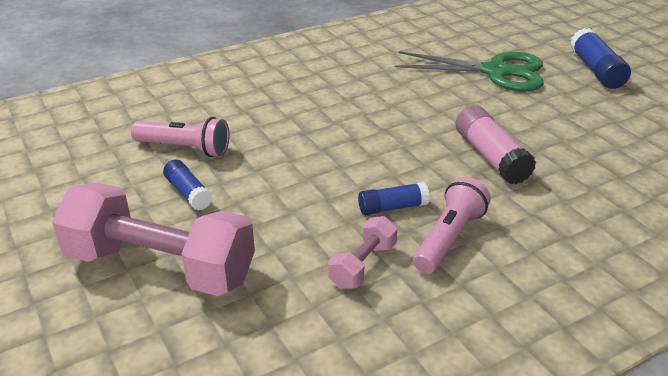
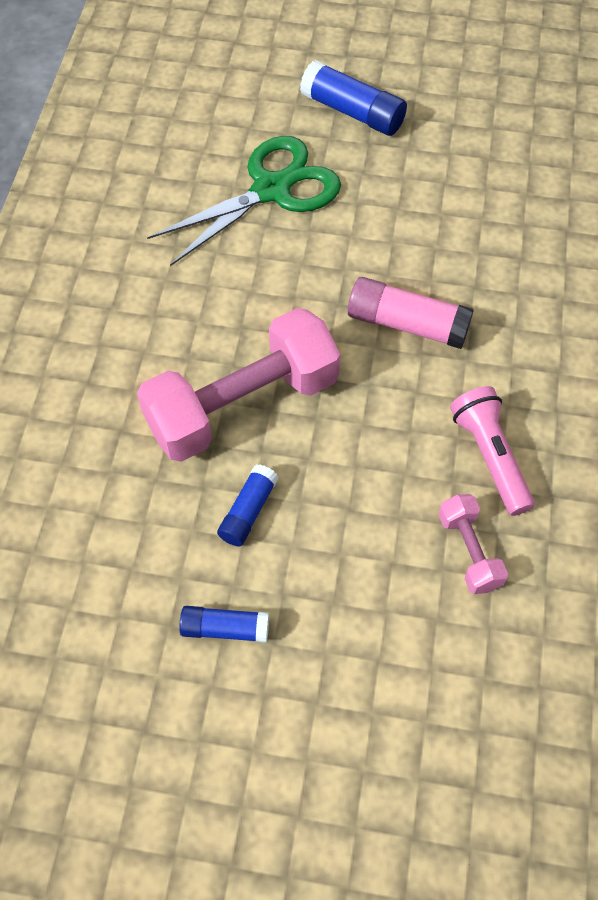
camera: 50 degrees left, 25 degrees up
(160, 266) = (329, 726): pink dumbbell -> pink dumbbell (242, 405)
(185, 148) = (134, 581): pink flashlight -> none
(392, 207) = (410, 465): blue glue stick -> blue glue stick (248, 511)

